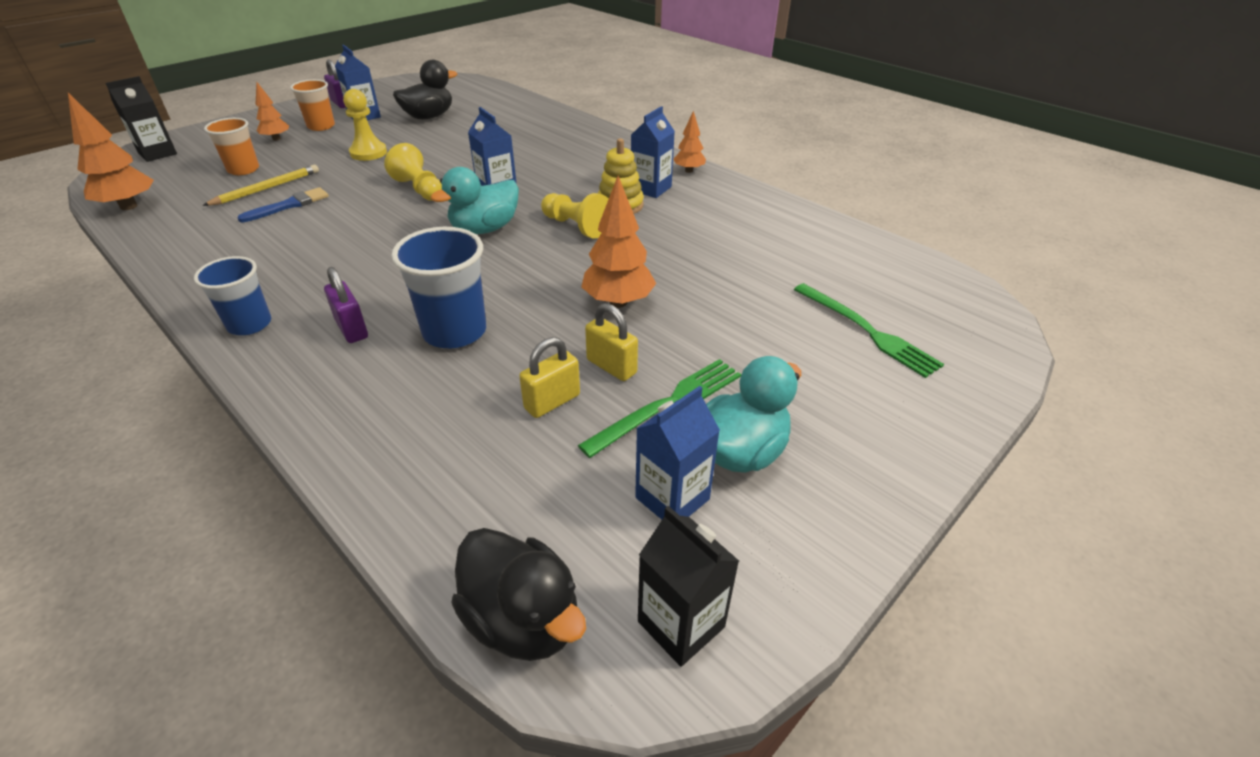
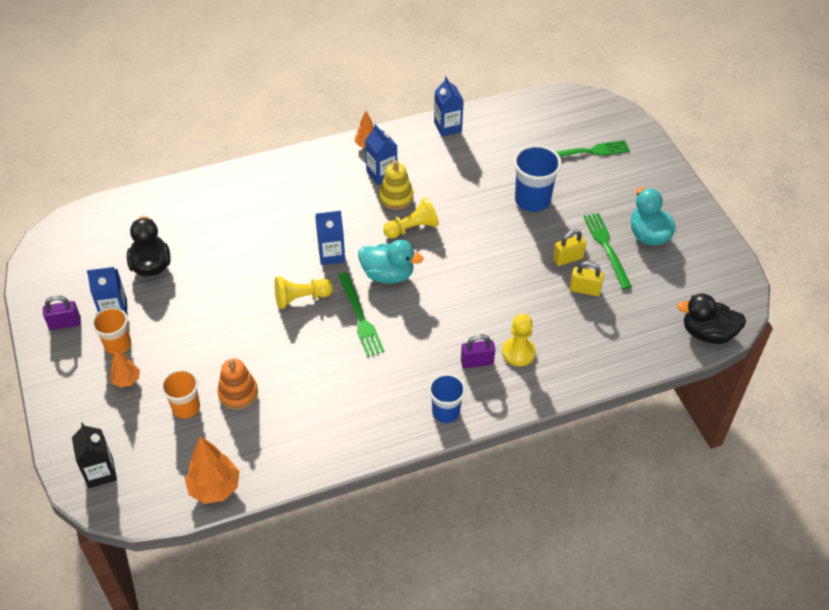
camera: 65 degrees left, 10 degrees up
(266, 188) = (238, 393): yellow pencil -> orange stacking toy
(289, 205) = (280, 380): blue brush -> none
(368, 153) = (207, 319): yellow pawn -> yellow pawn (518, 352)
(404, 227) = (360, 317): none -> green fork
(454, 331) = (504, 315): blue cup -> blue cup (532, 200)
(485, 229) = (388, 275): turquoise duck -> turquoise duck turned 60 degrees counterclockwise
(523, 619) = (707, 333): black duck -> black duck turned 150 degrees counterclockwise
(552, 402) = (585, 290): yellow padlock -> yellow padlock turned 60 degrees counterclockwise
(618, 302) = (511, 237): orange tree -> none
(672, 498) = (665, 268): blue carton -> blue carton (447, 127)
(681, 624) = (726, 288): black carton -> none

